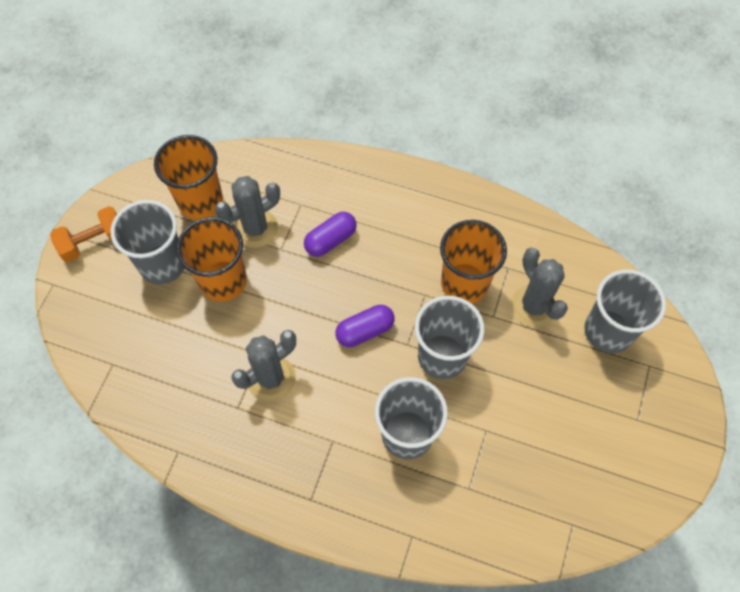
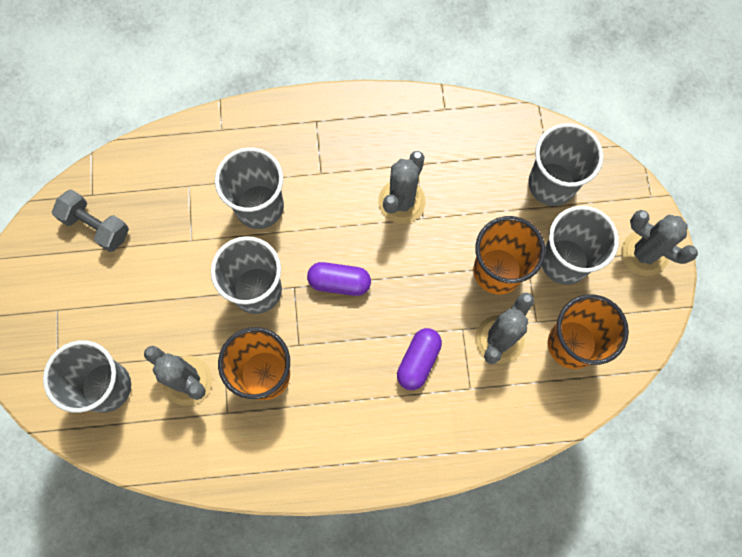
camera: 155 degrees right, 10 degrees up
(94, 242) = (644, 253): orange dumbbell -> grey cactus
(128, 333) = (552, 184): none -> grey cup
(365, 331) = (339, 282): purple capsule -> purple capsule turned 60 degrees clockwise
(577, 487) = (96, 226): none -> grey dumbbell

